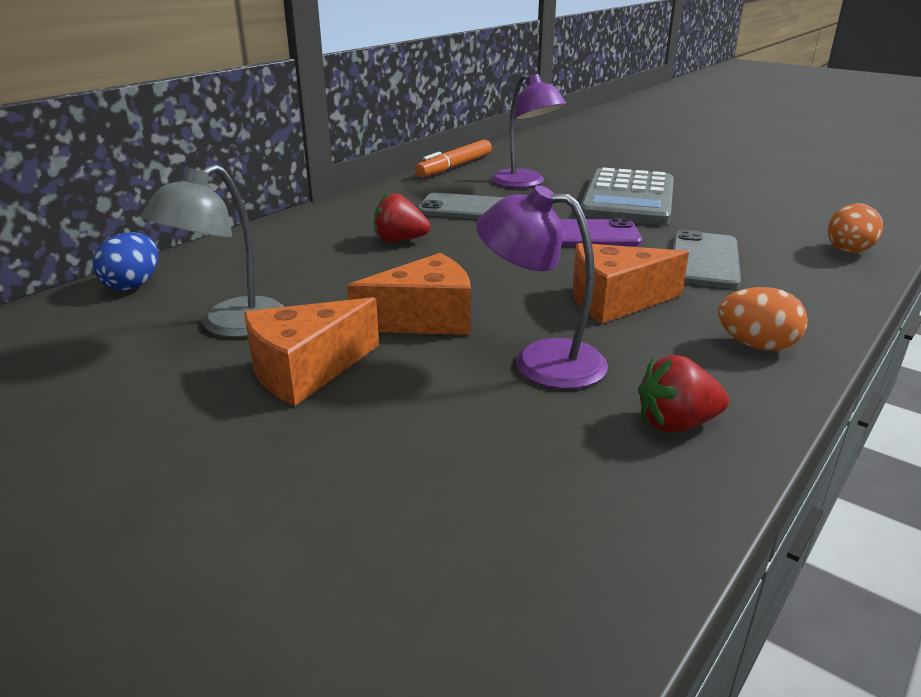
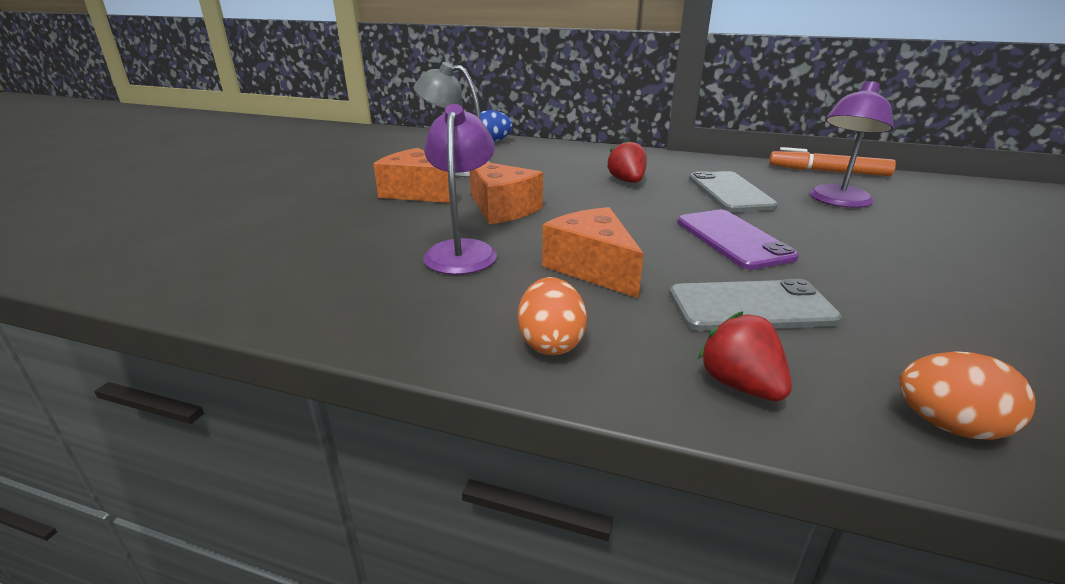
camera: 70 degrees right, 0 degrees up
(628, 199) = (884, 252): grey calculator -> none
(676, 423) = (389, 307): red strawberry -> red strawberry (740, 385)

